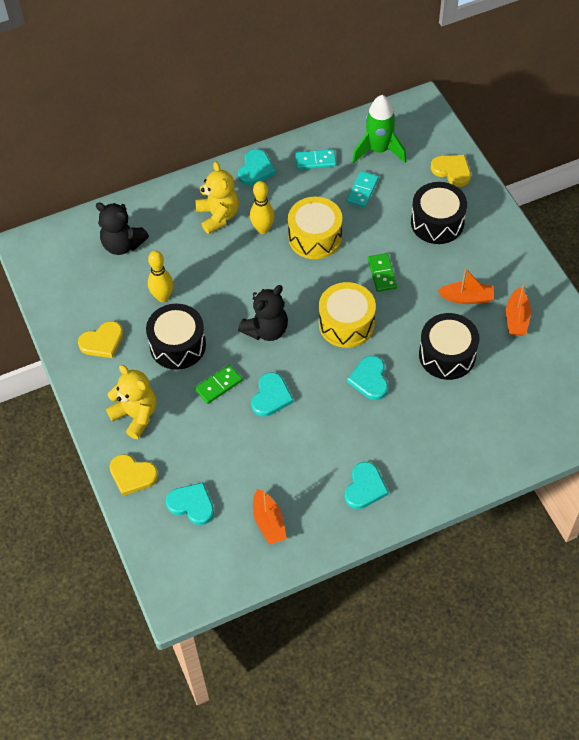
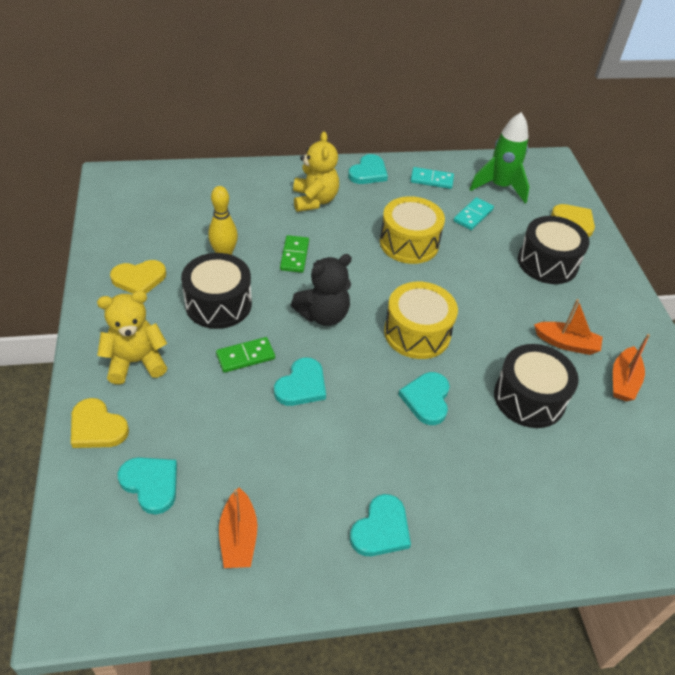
camera: 10 degrees right, 10 degrees down
(122, 244) = (206, 200): black teddy bear -> none
(136, 415) = (136, 362): yellow teddy bear -> yellow teddy bear turned 75 degrees counterclockwise
(262, 229) = (356, 222): yellow bowling pin -> none
(382, 274) = (472, 294): green domino -> green domino (294, 255)

